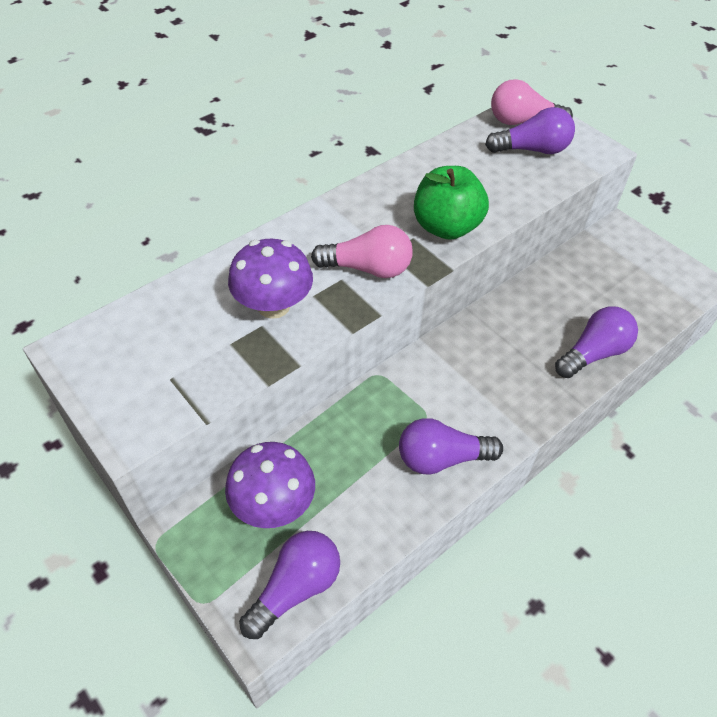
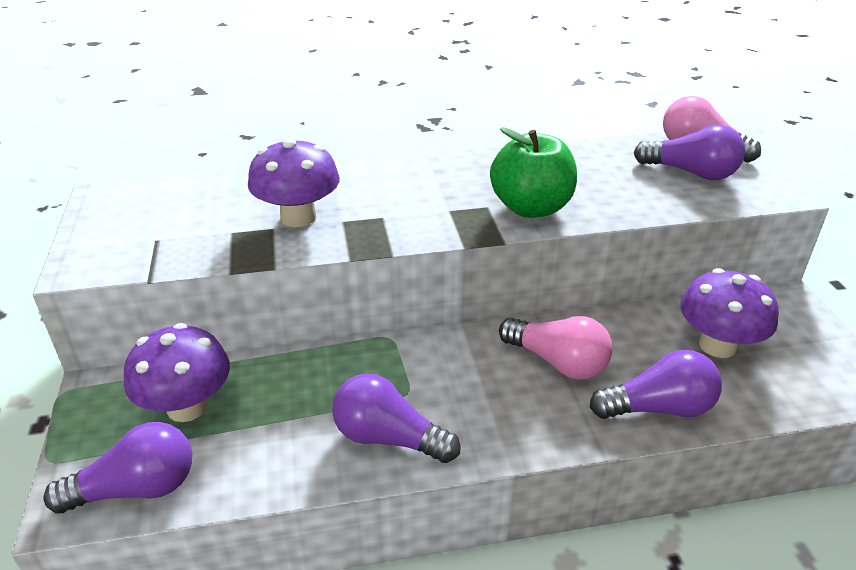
camera: 30 degrees right, 15 degrees down
(368, 268) = (416, 216): pink light bulb -> pink light bulb (557, 362)
(598, 286) = (717, 345): none -> purple mushroom

